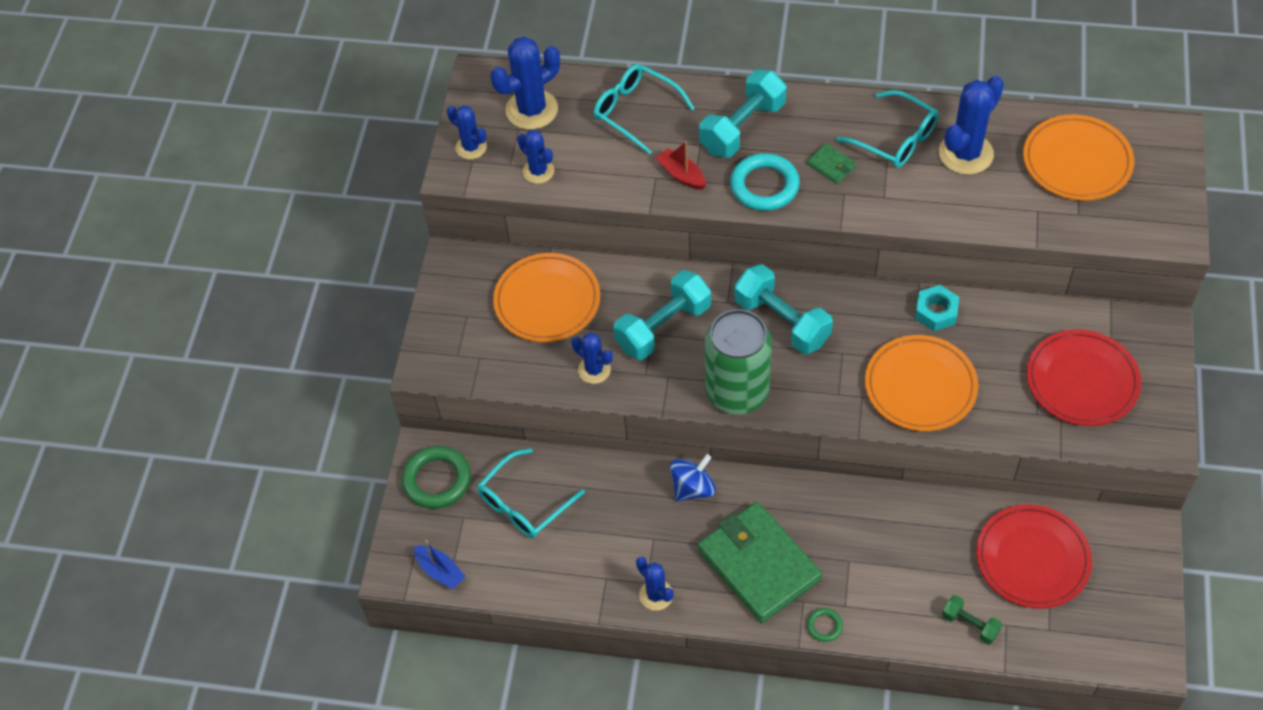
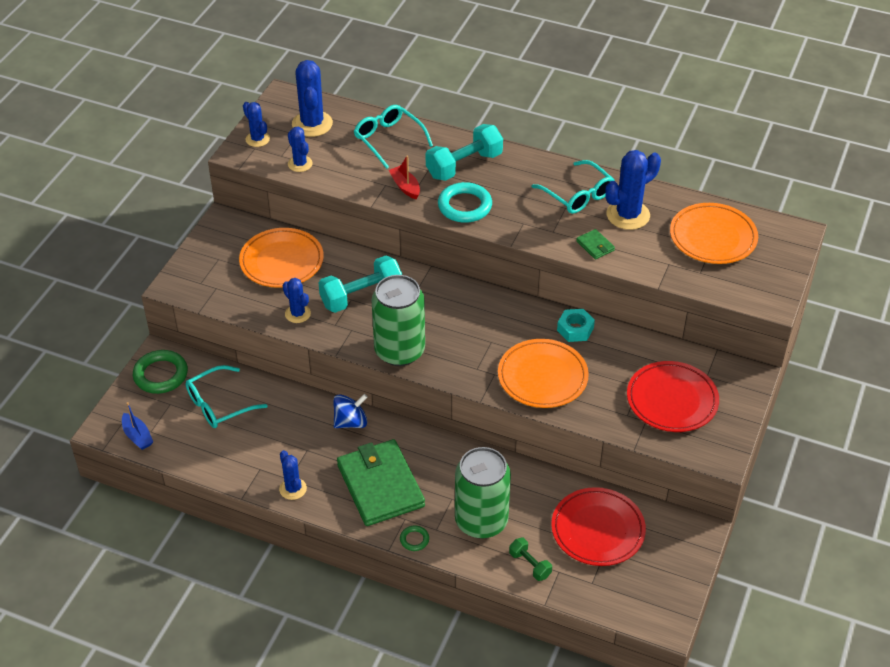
camera: 10 degrees right, 10 degrees down
(531, 110) = (312, 124): blue cactus -> blue cactus turned 75 degrees counterclockwise
(782, 321) = (453, 311): turquoise dumbbell -> none
(831, 165) = (521, 203): green wallet -> green wallet (595, 246)
(894, 581) = (481, 521): none -> green can

